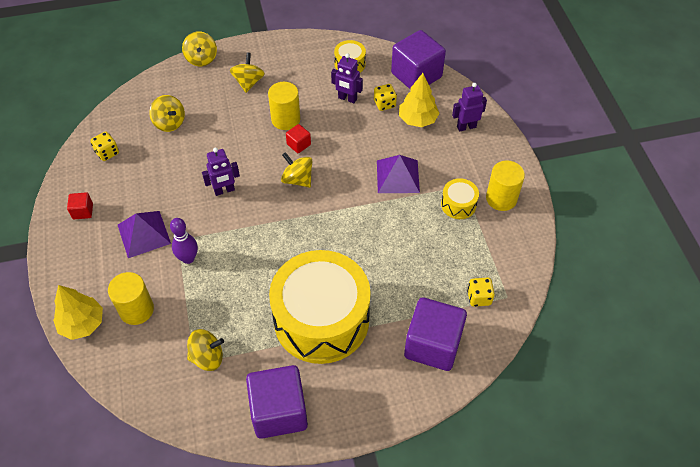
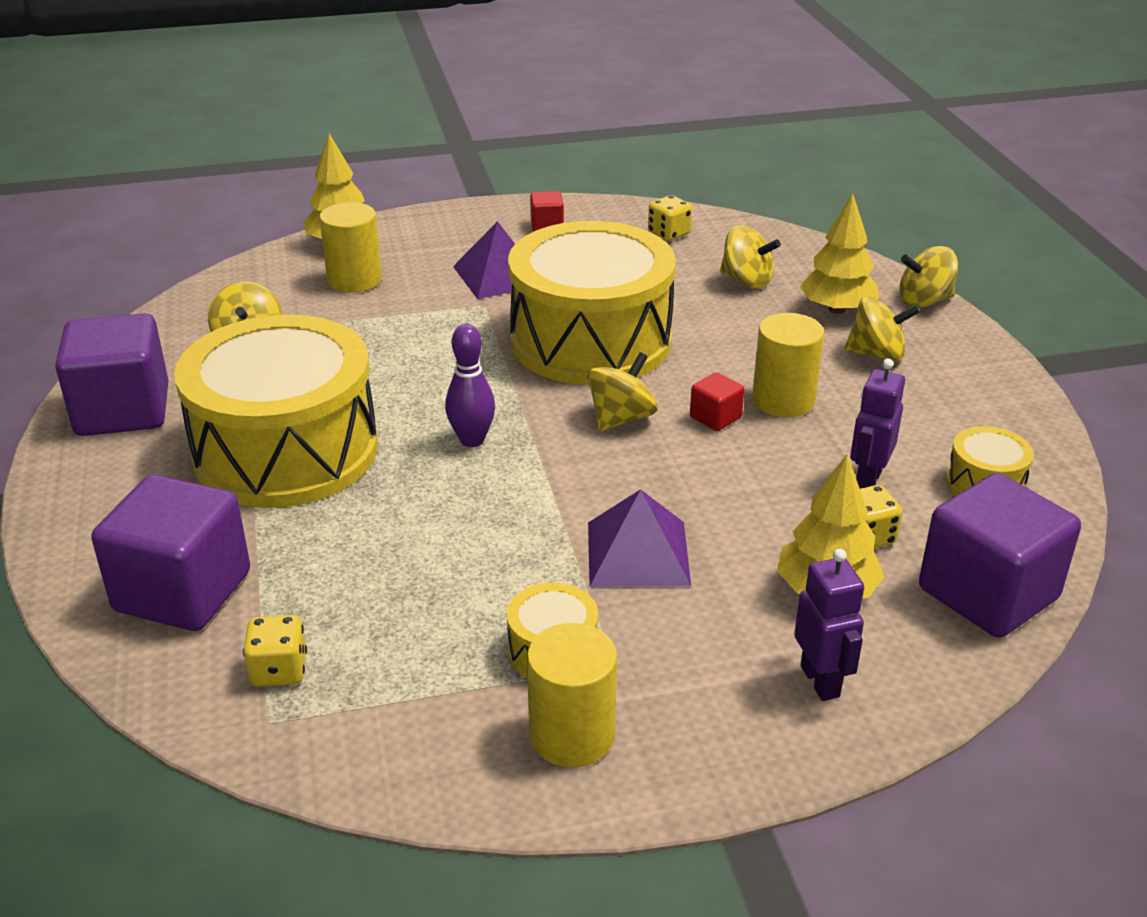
camera: 90 degrees right, 20 degrees down
(169, 123) = (746, 281): yellow spinning top -> yellow spinning top turned 105 degrees counterclockwise
(188, 258) = (444, 315): purple bowling pin -> purple bowling pin (472, 440)
(205, 91) = (836, 309): none -> yellow tree
(224, 190) = (591, 341): purple robot -> yellow drum

